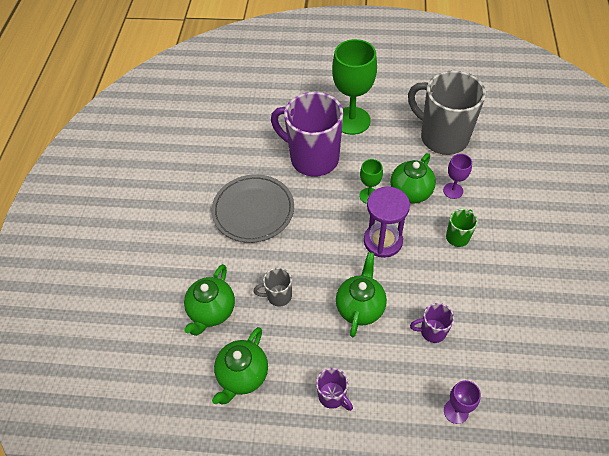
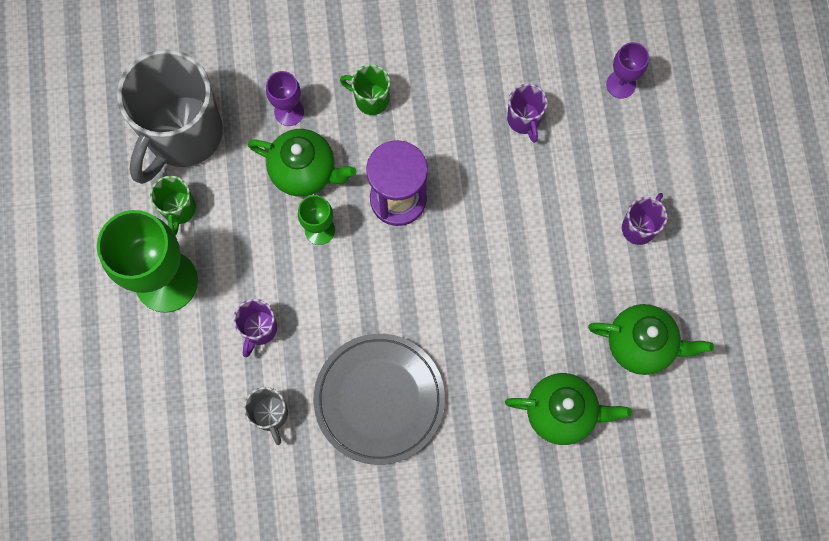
camera: 105 degrees left, 20 degrees up
(278, 296) = (517, 326): grey mug -> grey mug (271, 415)
(312, 158) = (259, 329): purple mug -> purple mug, size x0.44
(360, 307) = (510, 213): green teapot -> none
(394, 130) = (179, 210): none -> green mug

